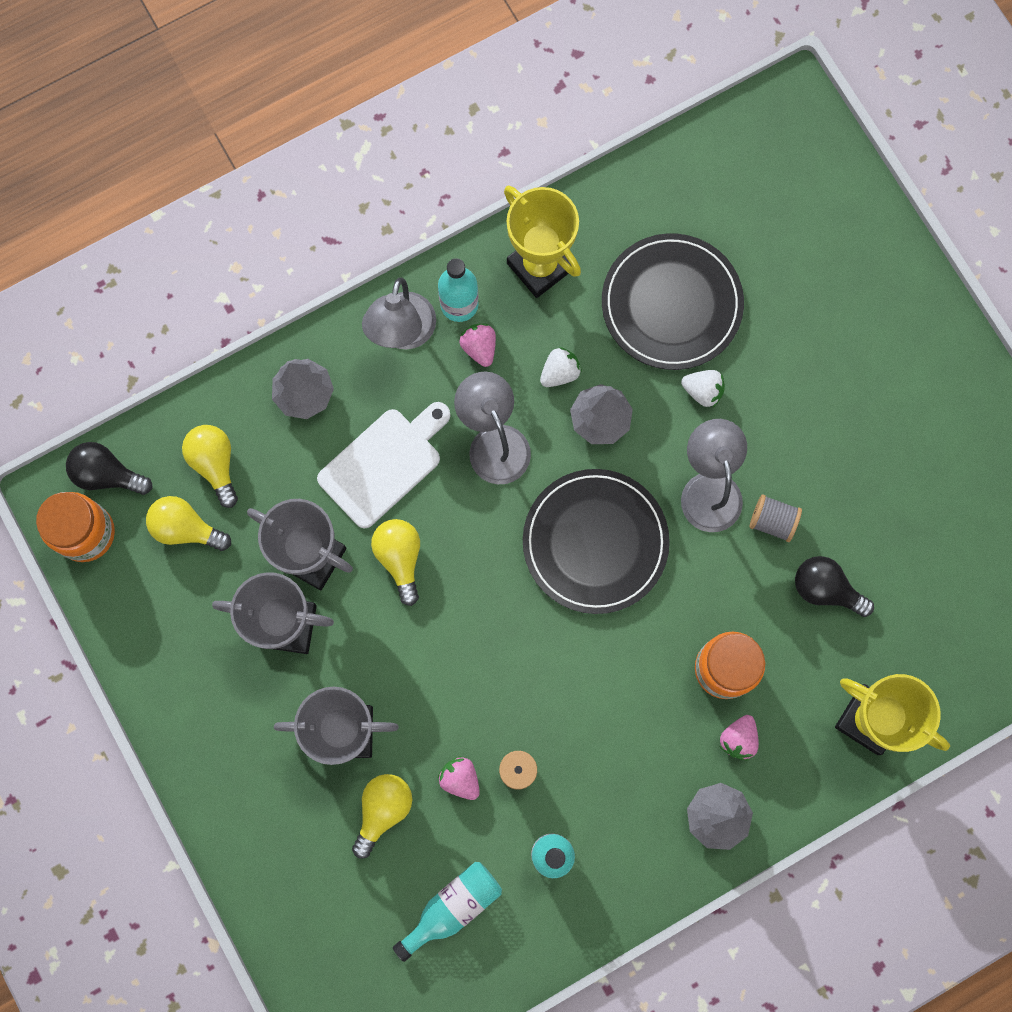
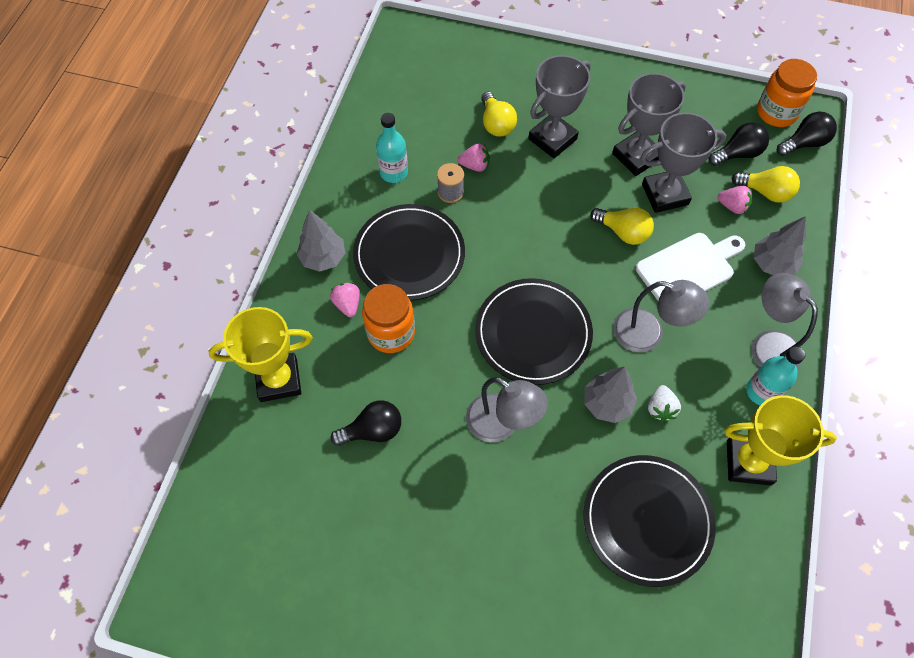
camera: 135 degrees right, 15 degrees down
(186, 528) = (738, 154): yellow light bulb -> black light bulb
(384, 464) = (688, 268): white cutting board -> white cutting board turned 120 degrees counterclockwise
(452, 907) = (418, 115): turquoise bottle -> none
(479, 348) = (720, 378): pink strawberry -> pink strawberry (732, 206)
(629, 737) = (409, 254): none -> black plate
(702, 391) = (567, 481): white strawberry -> none
(772, 521) = (444, 441): grey spool -> none

